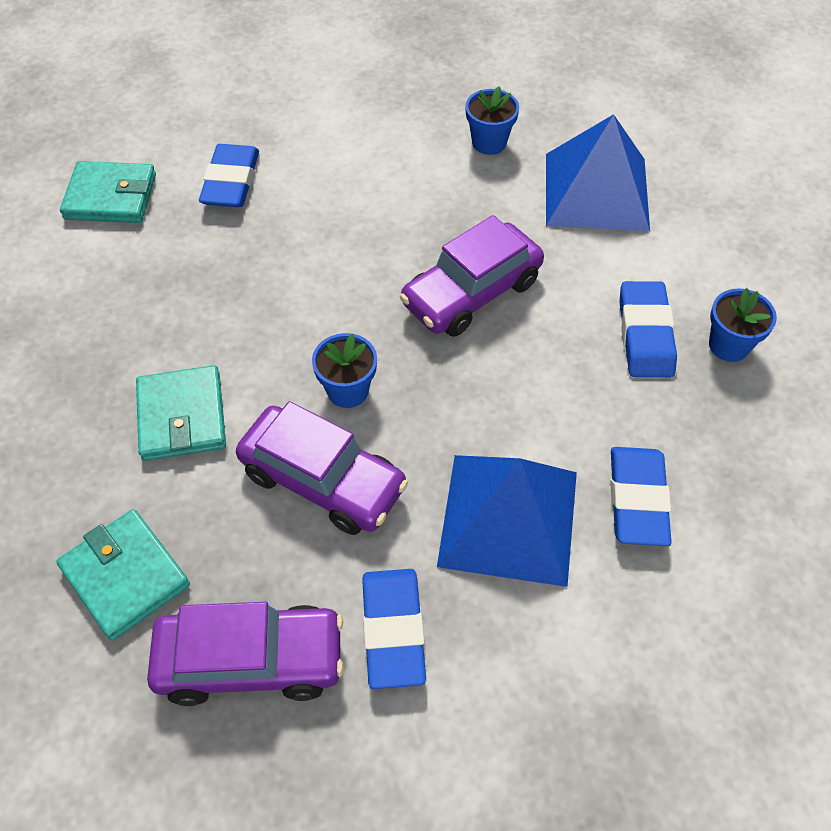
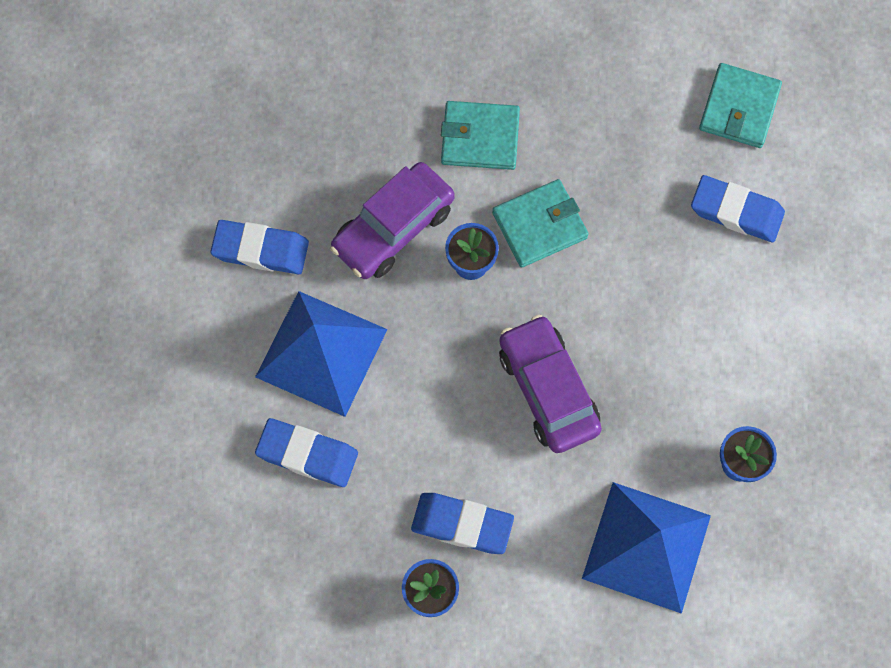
camera: 105 degrees right, 15 degrees up
(125, 576) = (355, 86): turquoise wallet -> turquoise wallet (539, 225)
(251, 660) = (269, 156): purple car -> none

